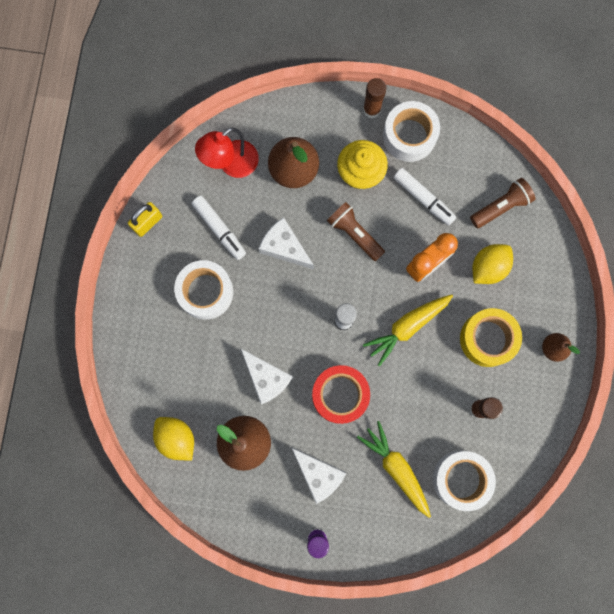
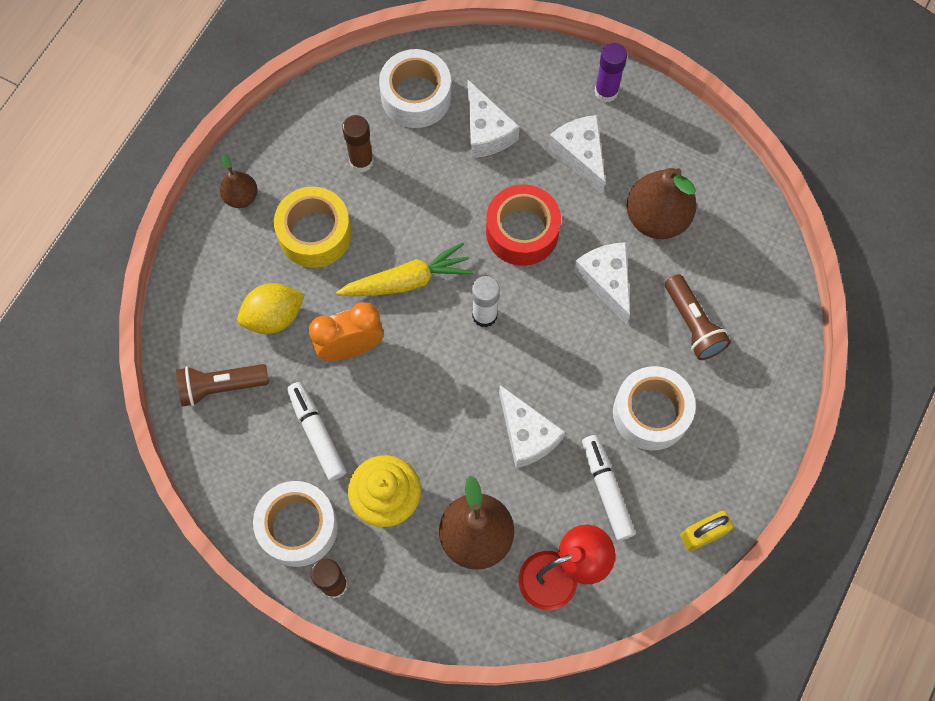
camera: 160 degrees left, 10 degrees down
(176, 438) = (740, 250): yellow lemon -> none
(354, 234) = (427, 419): brown flashlight -> brown flashlight (693, 324)
(396, 468) = (486, 131): yellow carrot -> white cheese

